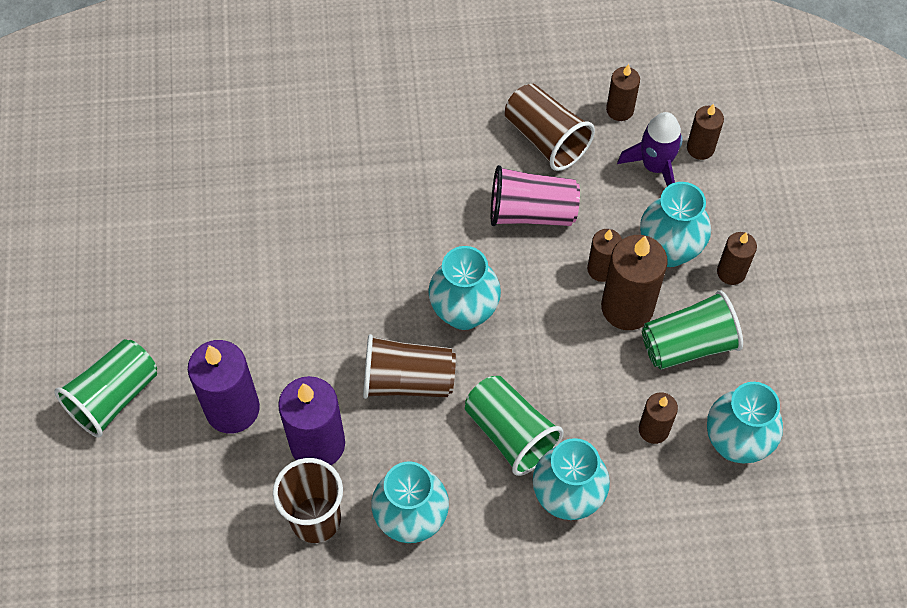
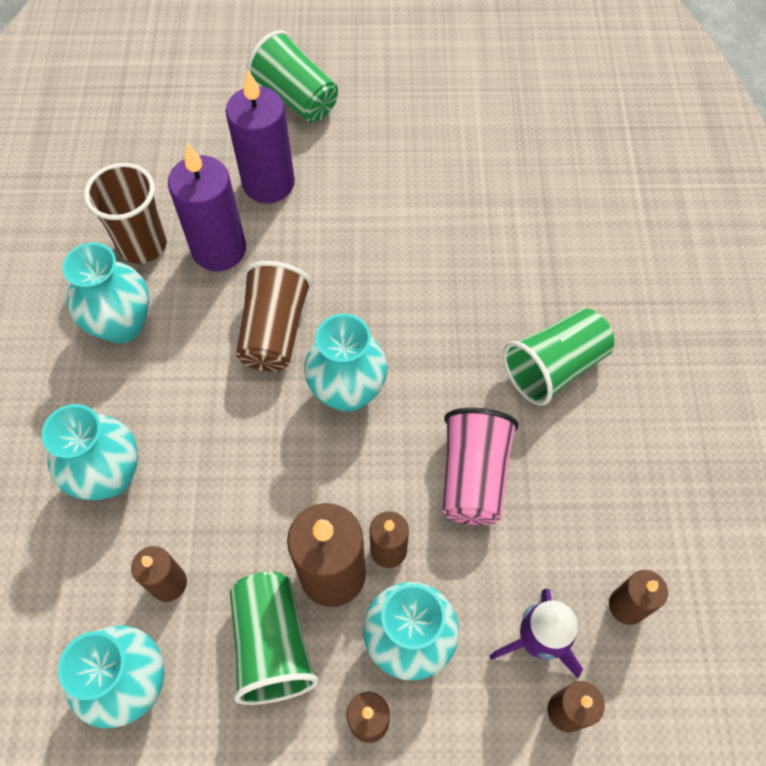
camera: 95 degrees right, 0 degrees up
(510, 433) = (195, 425): green cup -> green cup (554, 367)
(546, 139) = (579, 505): brown cup -> none

